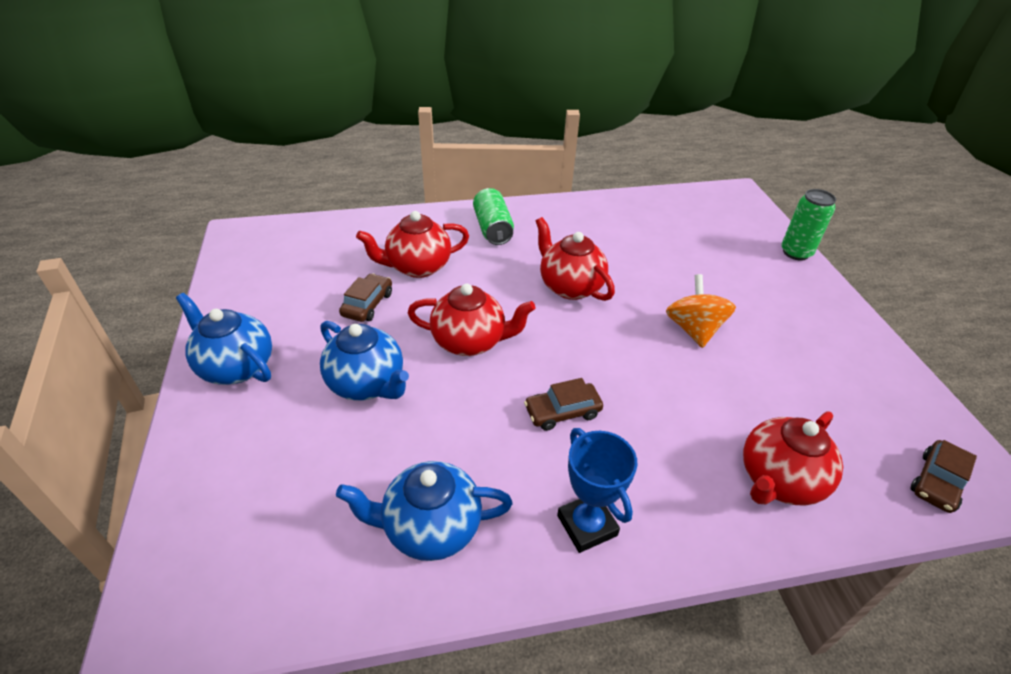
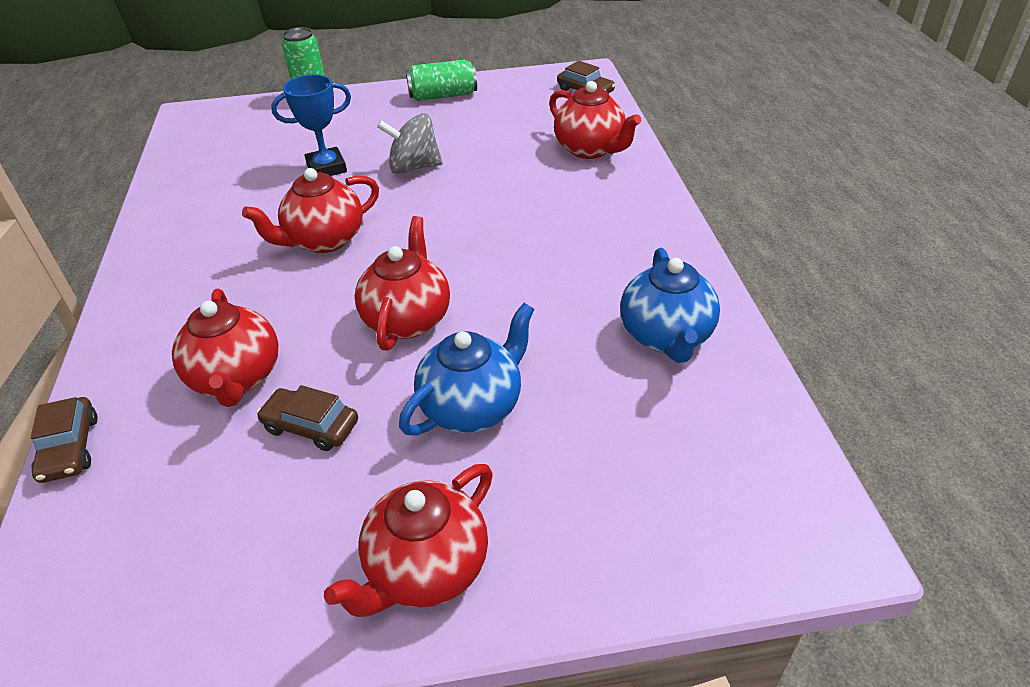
camera: 85 degrees left, 0 degrees up
(236, 367) = (426, 569): blue teapot -> red teapot
(492, 228) = (171, 304): green can -> green can (443, 95)
(562, 412) = (520, 252): brown car -> brown car (70, 448)
(587, 525) = (646, 243): blue trophy -> blue trophy (326, 168)
(694, 329) = (414, 167): orange spinning top -> grey spinning top

